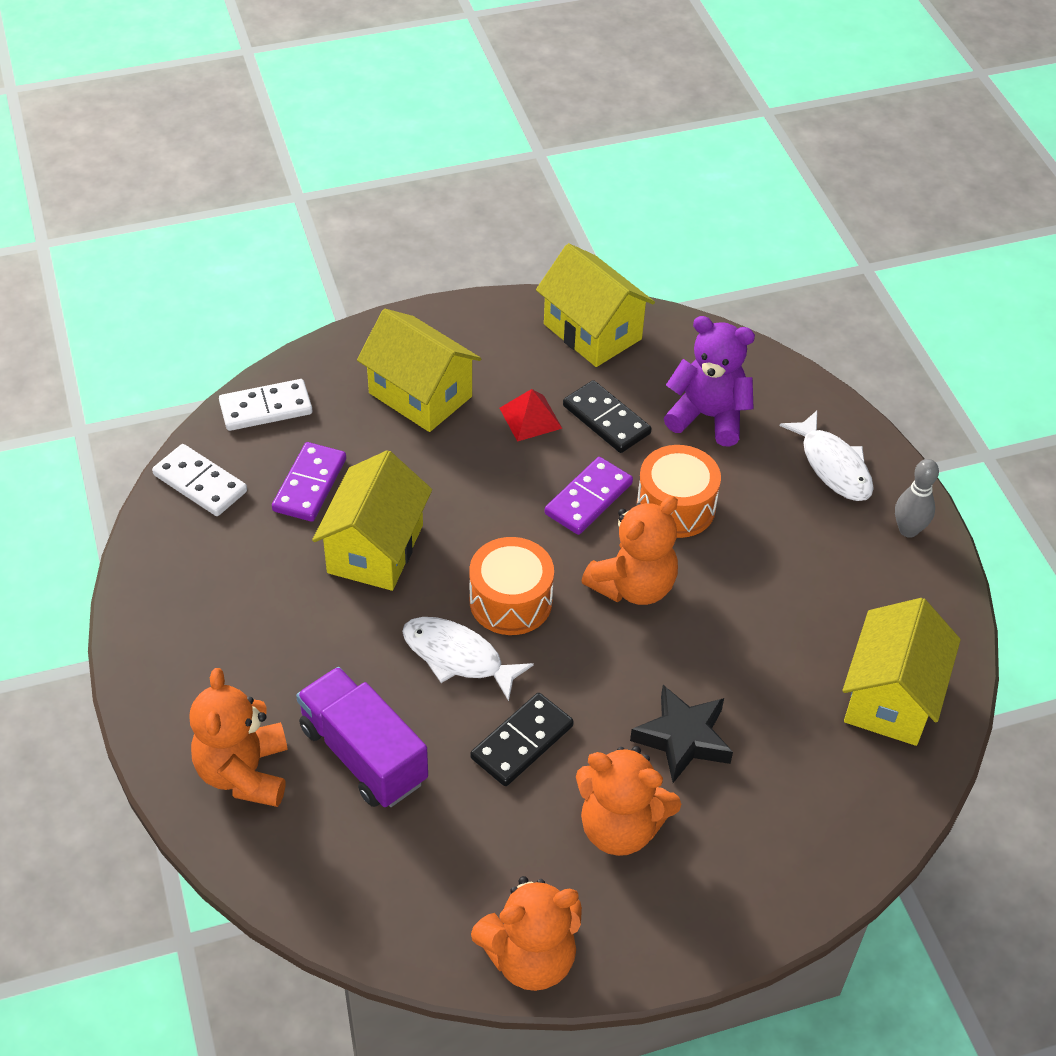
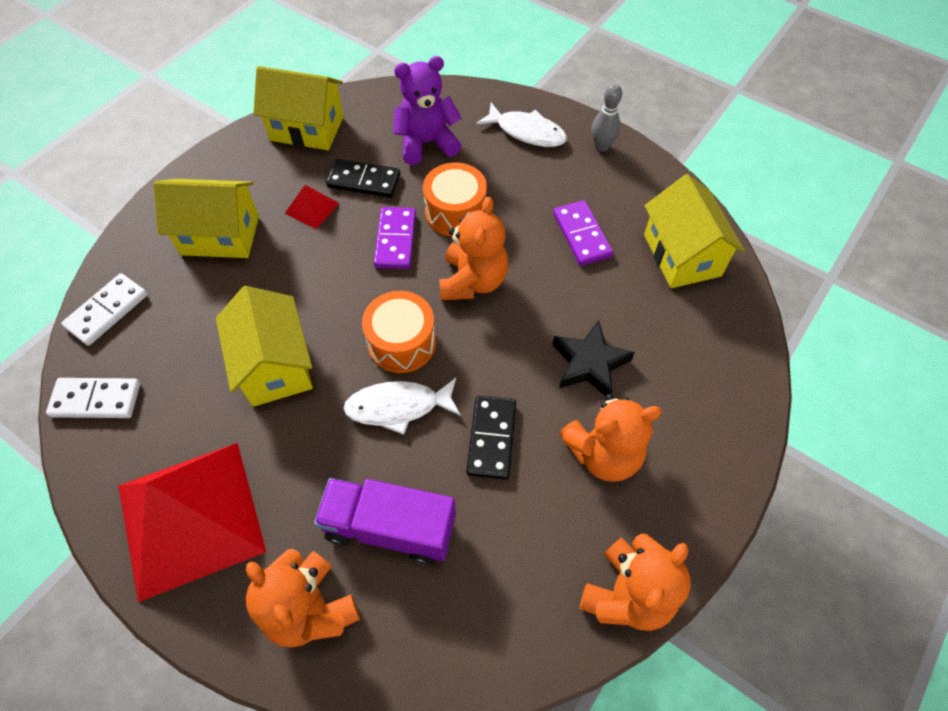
camera: 35 degrees left, 10 degrees up
(203, 633) = (190, 518): none -> red pyramid
(310, 485) = (187, 348): purple domino -> purple domino (582, 235)

